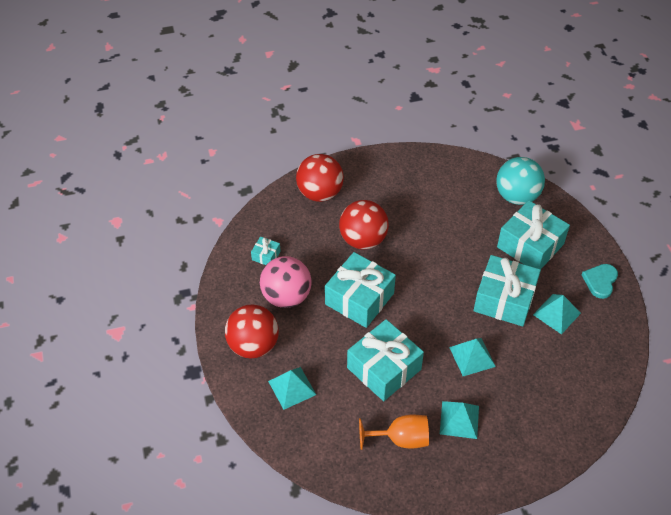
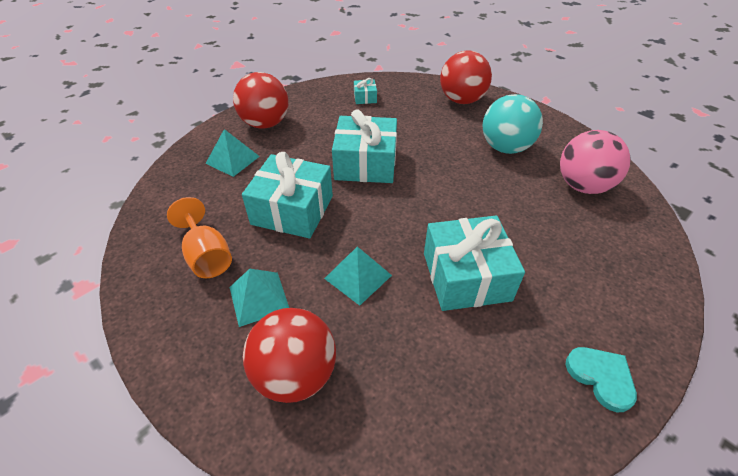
camera: 60 degrees right, 5 degrees down
(286, 296) = (331, 122): pink ball -> pink ball (582, 186)
(363, 240) = (437, 141): red ball -> red ball (295, 374)
(516, 196) = (629, 231): turquoise ball -> turquoise ball (505, 147)
(530, 245) = (572, 271): turquoise gift -> none
(556, 313) = (495, 342): turquoise pyramid -> none
(600, 281) = (601, 377): turquoise heart -> turquoise heart turned 60 degrees clockwise

